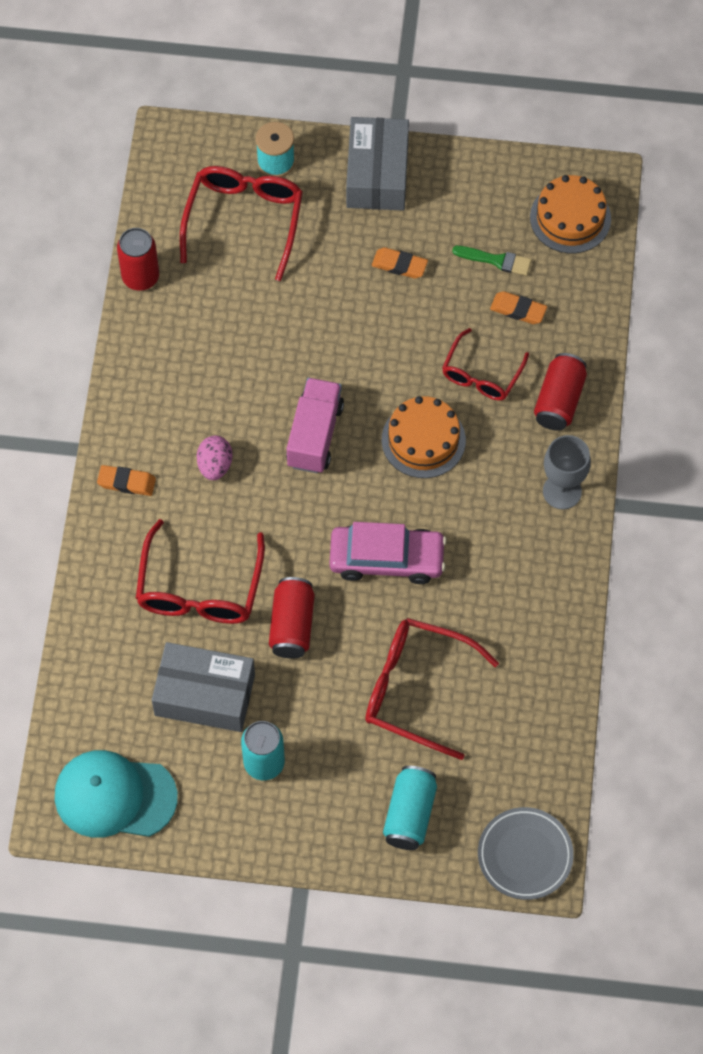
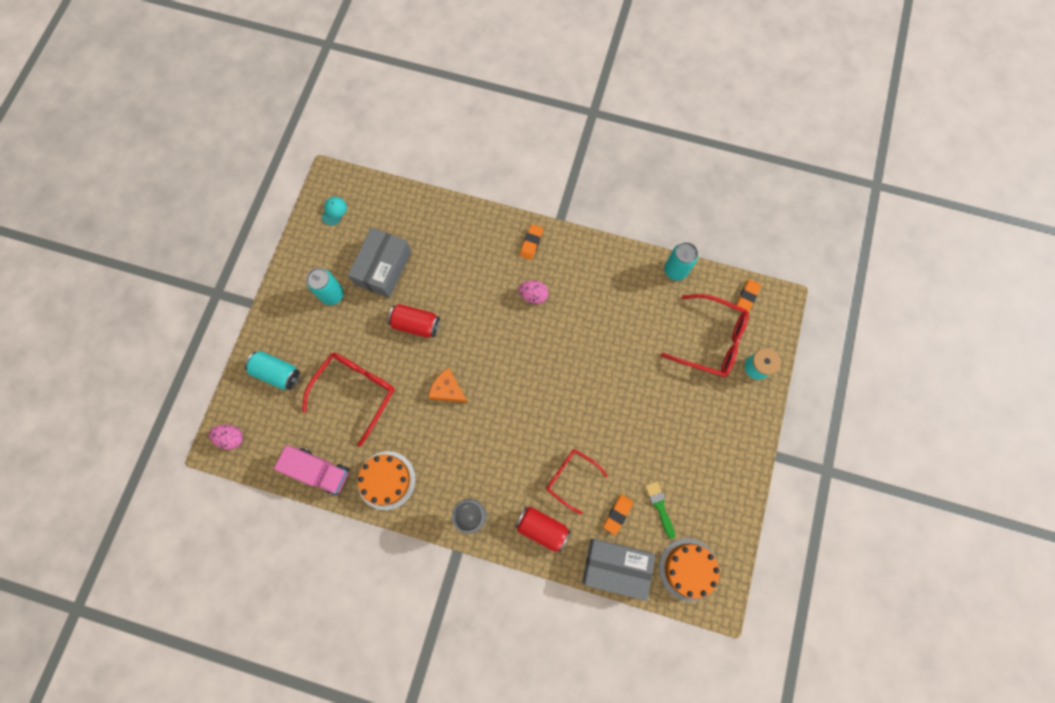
camera: 100 degrees right, 10 degrees up
(115, 796) = (334, 211): turquoise cap -> turquoise cap, size x0.43
(140, 277) = (675, 270): red can -> turquoise can
(199, 588) = (452, 275): red glasses -> none
(315, 435) = (544, 359): pink truck -> pink truck (319, 471)
(377, 174) = (739, 435): grey box -> grey box (616, 567)
(387, 559) = (448, 389): pink car -> orange cheese
(399, 265) = (664, 437): orange eraser -> orange eraser (747, 296)
(423, 440) = (528, 429): orange cake -> orange cake (386, 480)
(496, 260) = (659, 506): green brush -> green brush turned 135 degrees clockwise
(525, 855) = (231, 438): grey plate -> pink egg

